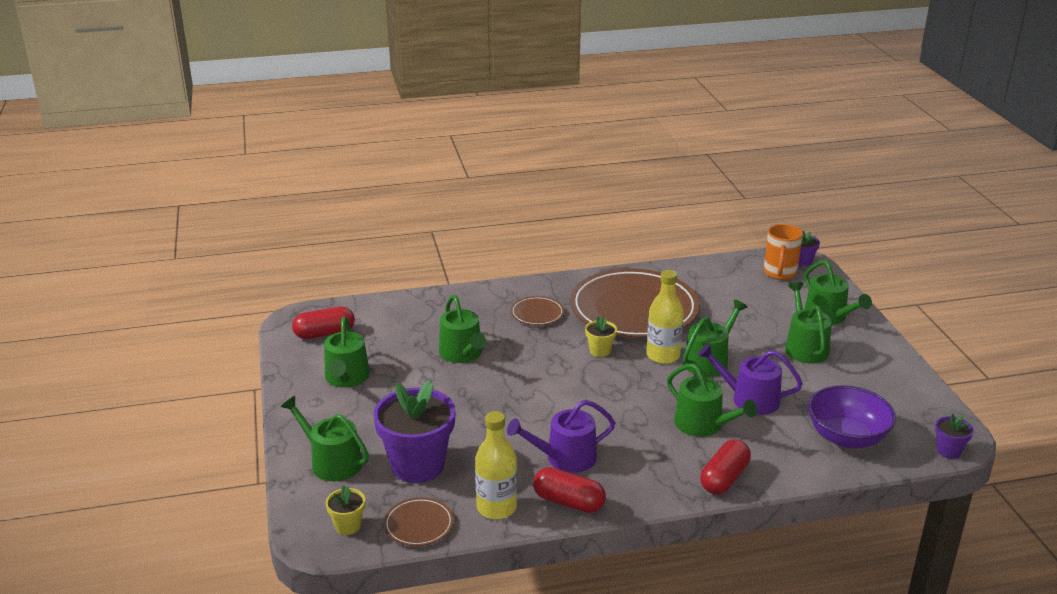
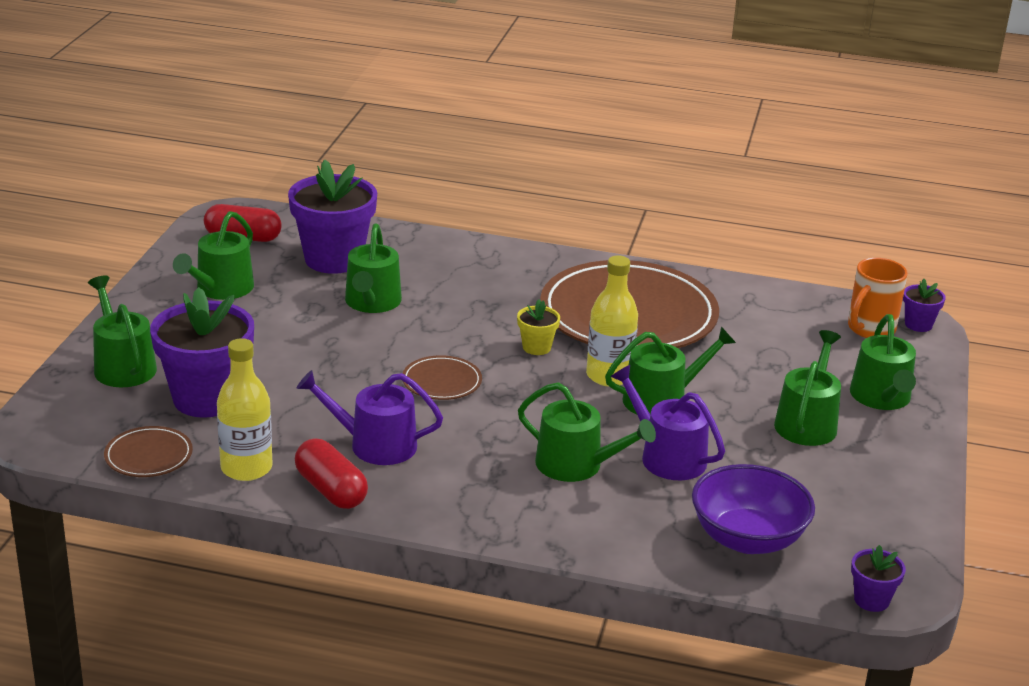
camera: 25 degrees right, 0 degrees up
(348, 526) = (77, 432): yellow flower pot -> none
(405, 330) = (333, 259): none -> purple flower pot
(537, 313) = (504, 285): brown plate -> brown plate (442, 382)
(703, 425) = (577, 465): green watering can -> green watering can turned 45 degrees counterclockwise
(724, 478) = (539, 529): red capsule -> none

